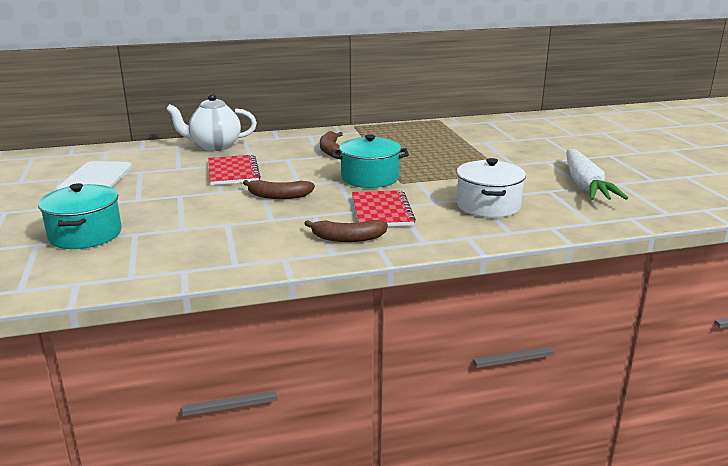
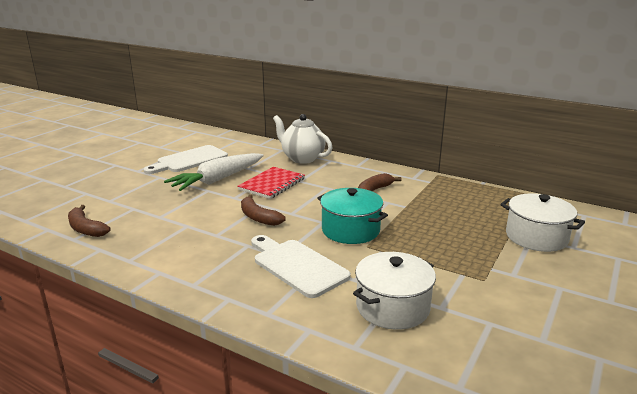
camera: 45 degrees right, 0 degrees up
(85, 235) = (114, 197): turquoise pot -> none
(348, 238) = (226, 278): brown banana -> brown banana (85, 229)
(381, 211) = (297, 266): red notebook -> white cutting board
(487, 141) = (536, 237): none -> white pot
(585, 185) = (546, 339): white carrot -> white carrot (218, 180)

